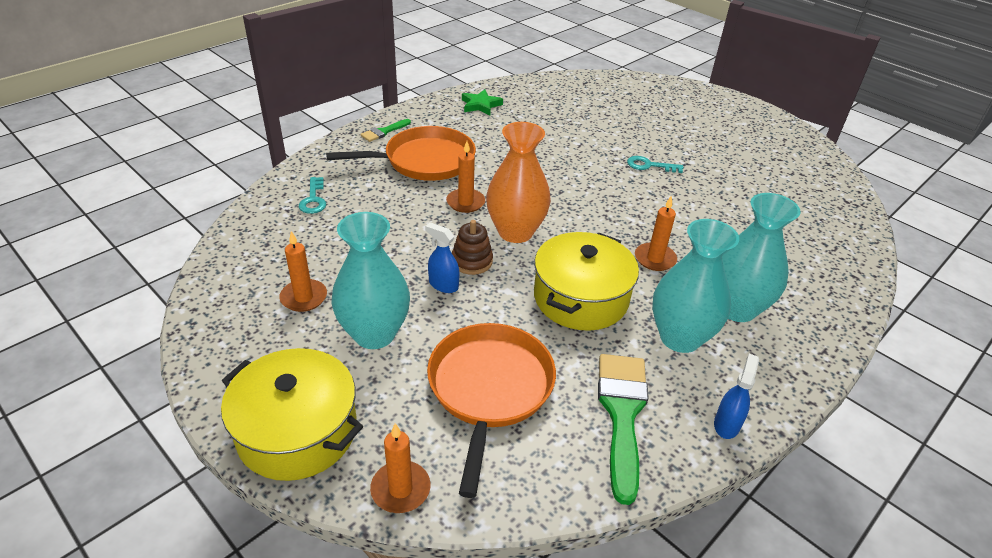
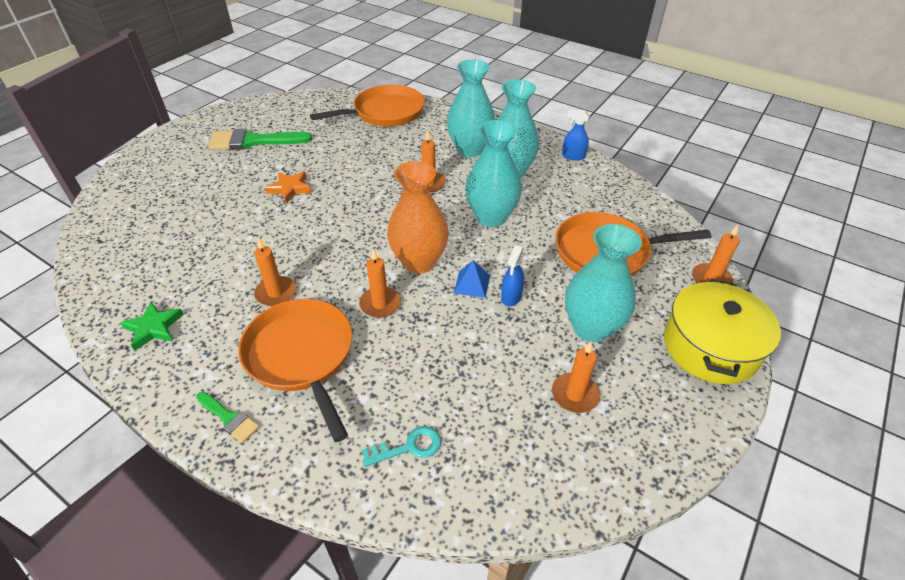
camera: 100 degrees left, 5 degrees up
(472, 261) = (472, 284): brown stacking toy -> blue pyramid
(499, 153) = (276, 293): none -> orange candle
(580, 298) = (491, 217): yellow pot -> turquoise vase
(622, 413) = (590, 193): green brush -> green brush (253, 141)
(650, 166) = (290, 188): turquoise key -> orange star
(826, 245) = (385, 112): none -> orange pan

